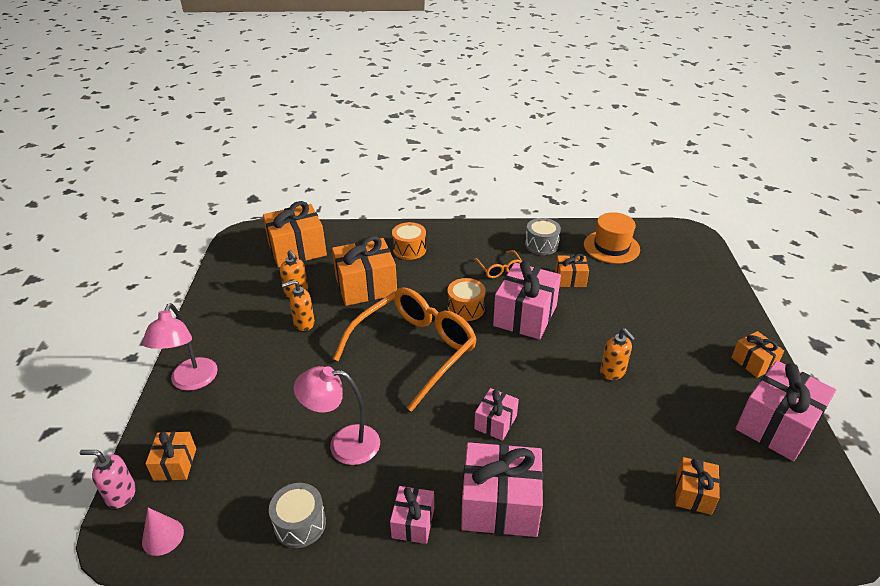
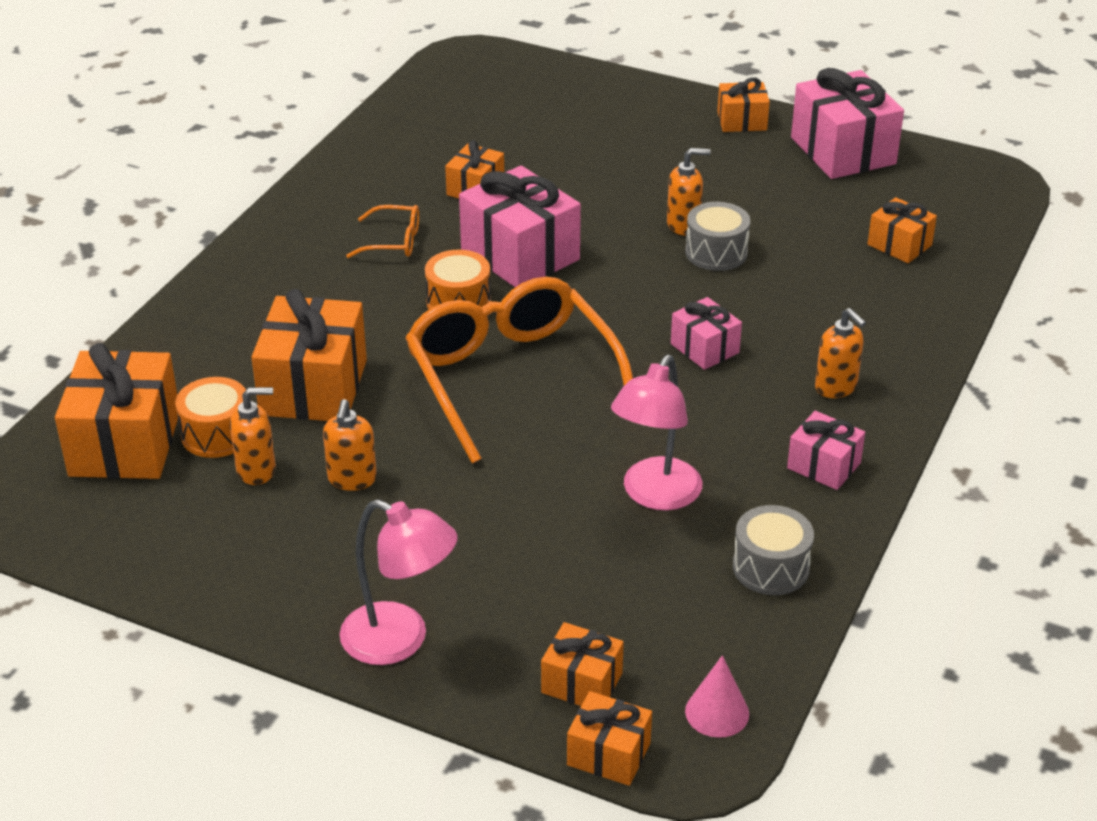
camera: 65 degrees left, 0 degrees up
(121, 495) = (608, 754): pink soap dispenser -> orange gift
(409, 249) = (255, 314): orange drum -> orange drum (216, 434)
(500, 504) = (836, 387): pink gift -> orange soap dispenser
(541, 245) = (371, 184): grey drum -> grey drum (716, 252)
(611, 247) = (435, 127): orange hat -> none

